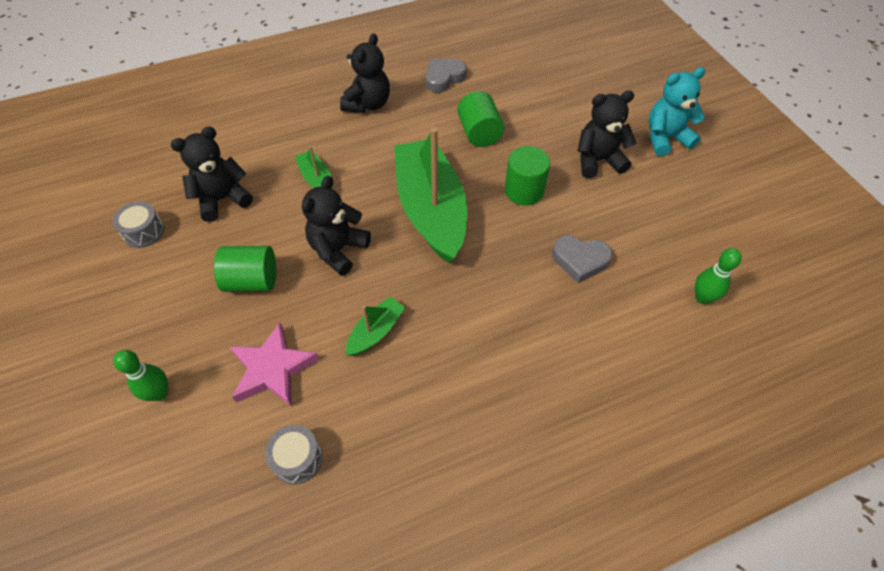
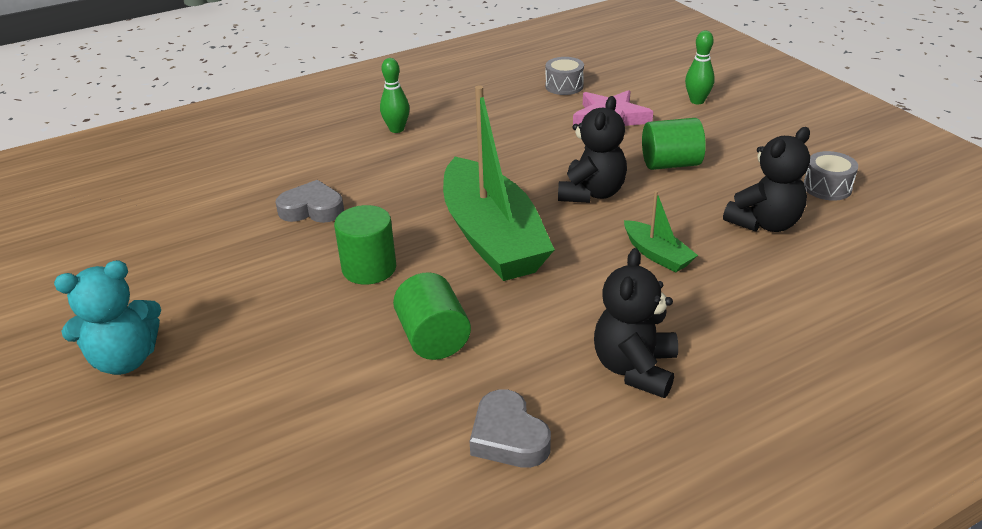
camera: 175 degrees right, 20 degrees down
(376, 332) = (526, 145): green boat -> none
(444, 78) = (508, 437): grey heart -> grey heart turned 105 degrees clockwise
(598, 160) = (251, 316): black teddy bear -> none
(702, 297) = (189, 193): green bowling pin -> green bowling pin (397, 129)

